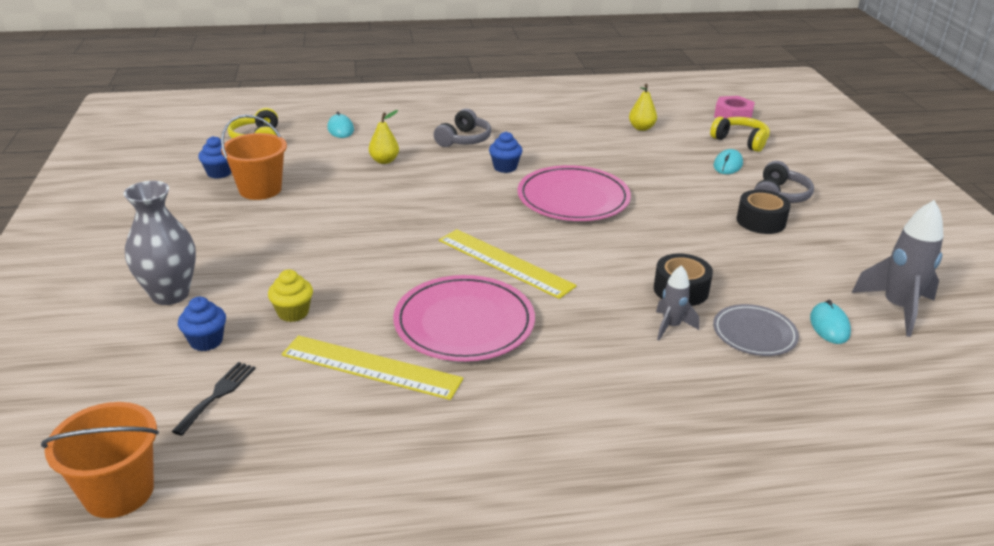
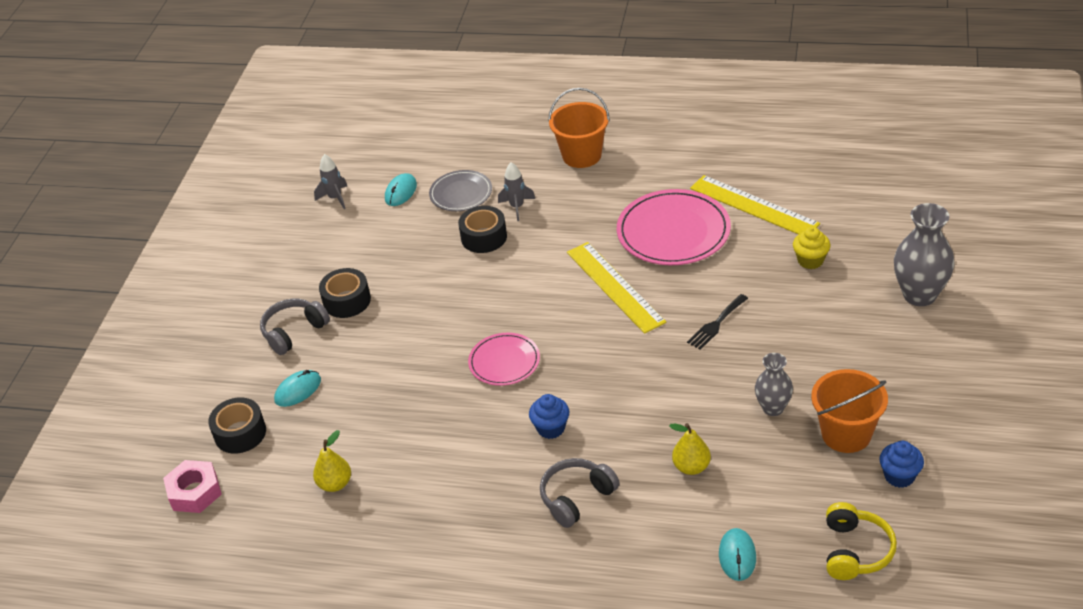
camera: 155 degrees left, 10 degrees up
(119, 492) = (918, 150): orange bucket -> orange bucket (582, 155)
(206, 341) = (880, 244): blue cupcake -> none
(217, 395) = (865, 200): black fork -> black fork (716, 324)
(324, 197) = (773, 408): none -> grey vase
(573, 198) = (504, 362): pink plate -> pink plate, size x0.59
(740, 141) = (240, 433): yellow headphones -> black tape
(897, 308) = (335, 198): grey rocket -> grey rocket, size x0.57

